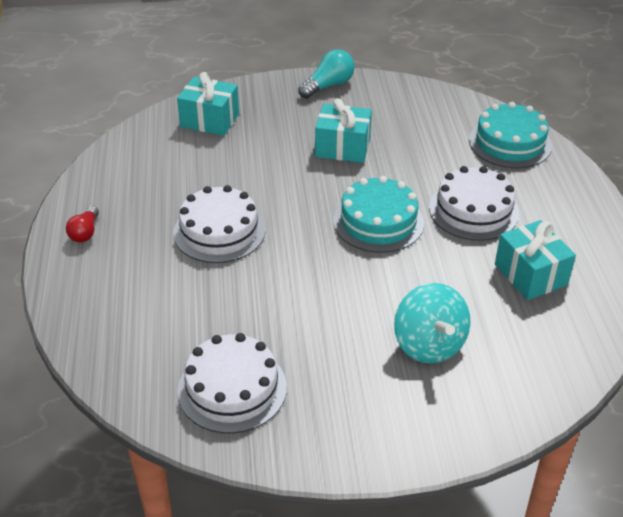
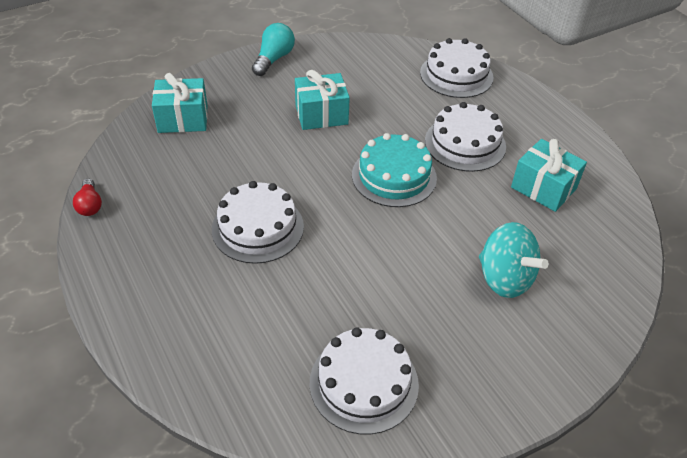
camera: 25 degrees left, 5 degrees up
(85, 232) = (124, 269): red light bulb -> red light bulb (90, 205)
(510, 143) = (456, 75): turquoise cake -> white cake

